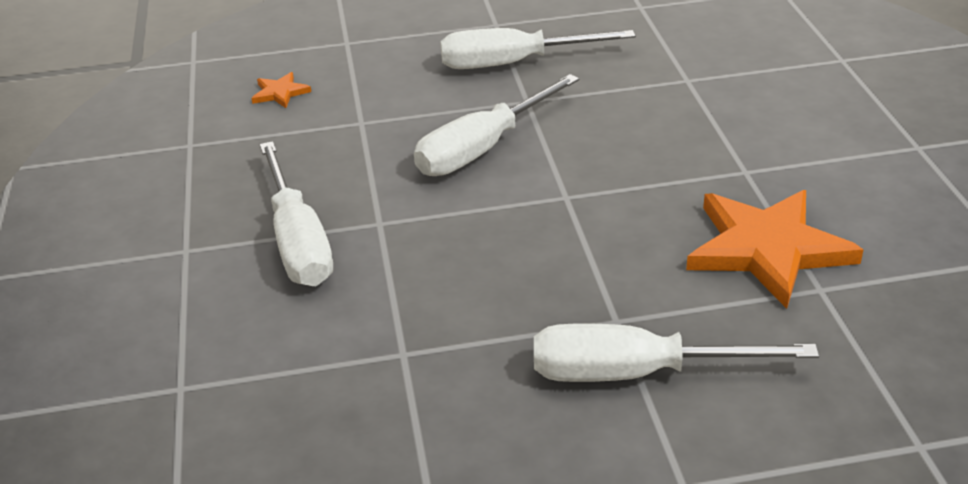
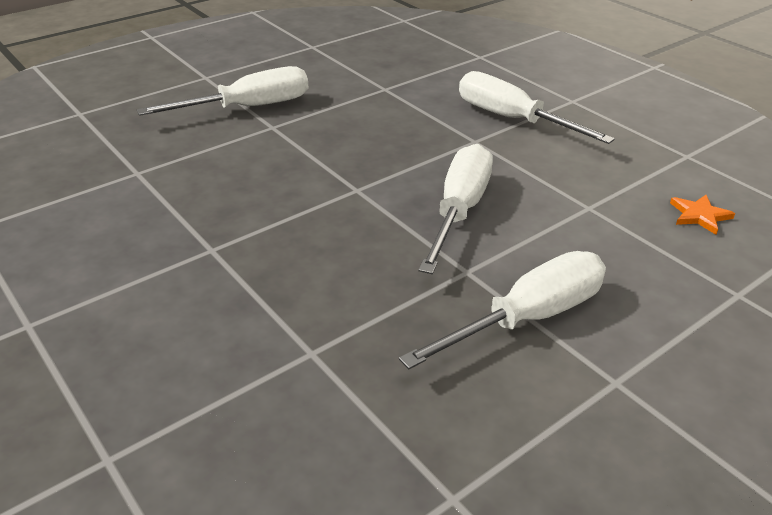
camera: 150 degrees right, 0 degrees up
(767, 249) = (180, 189): orange star -> none

